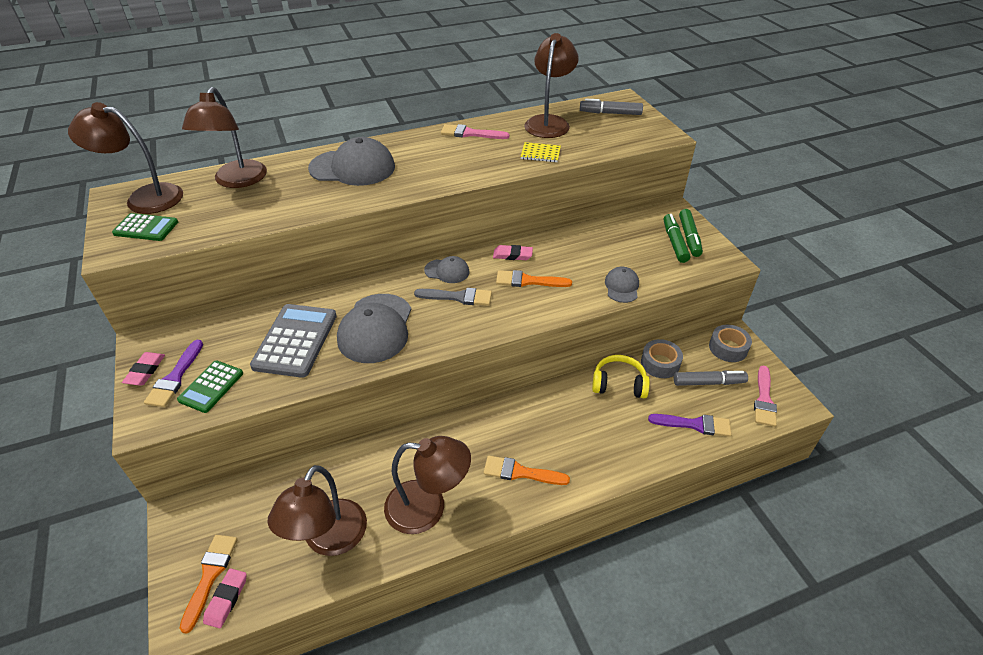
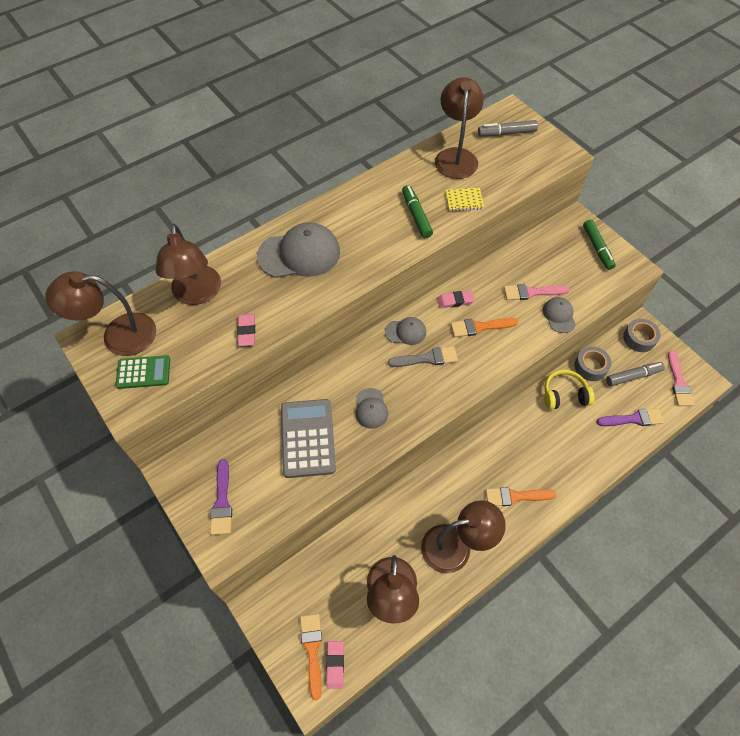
camera: 15 degrees left, 15 degrees up
(145, 371) = (191, 502): pink eraser -> pink eraser (247, 331)
(211, 387) = (259, 503): green calculator -> none
(375, 328) = (371, 408): grey cap -> grey cap, size x0.53
(470, 133) = (389, 186): pink brush -> pink brush (532, 292)
(674, 242) = (587, 256): green marker -> green marker (416, 215)

